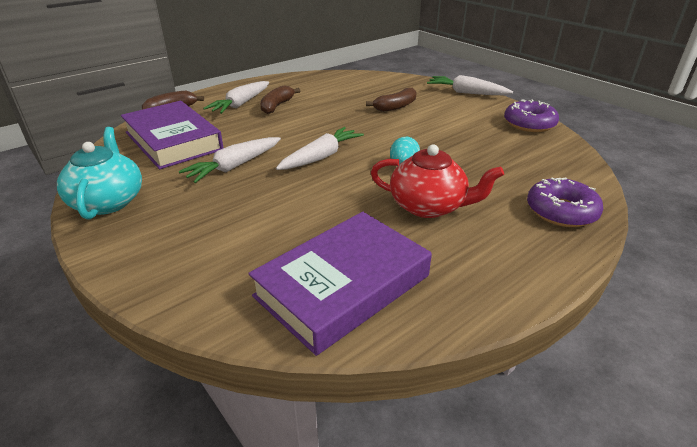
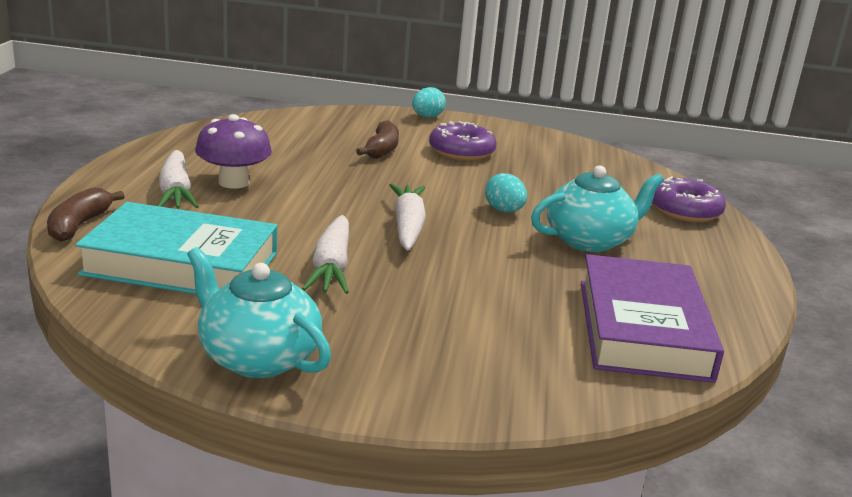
camera: 45 degrees left, 10 degrees down
(173, 141) = (181, 264): purple book -> turquoise book
(277, 106) = (233, 182): brown banana -> purple mushroom
(429, 206) = (589, 240): red teapot -> turquoise teapot
(466, 93) = (427, 117): white carrot -> turquoise egg
(529, 124) = (539, 138): purple donut -> purple donut (461, 152)

